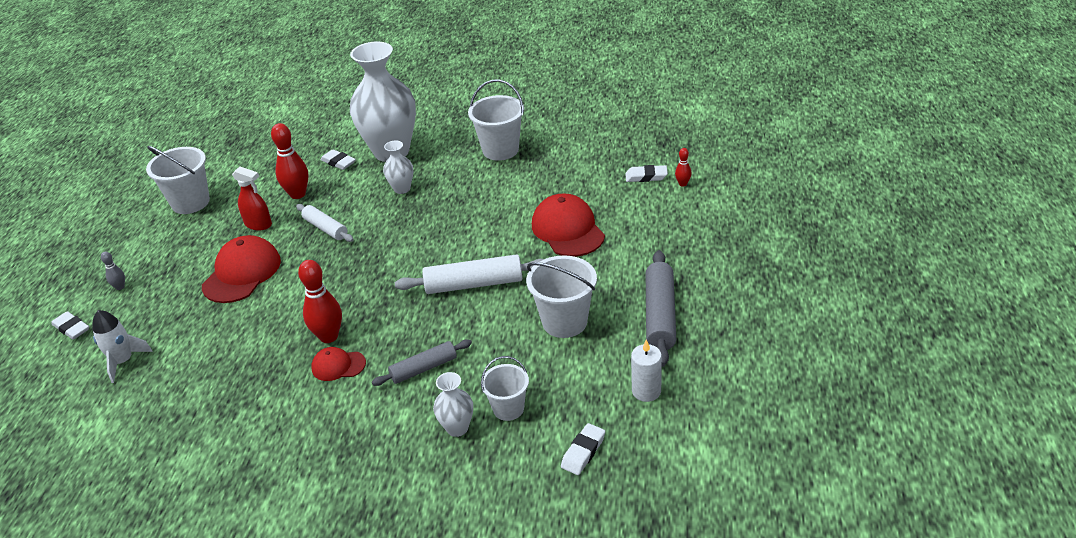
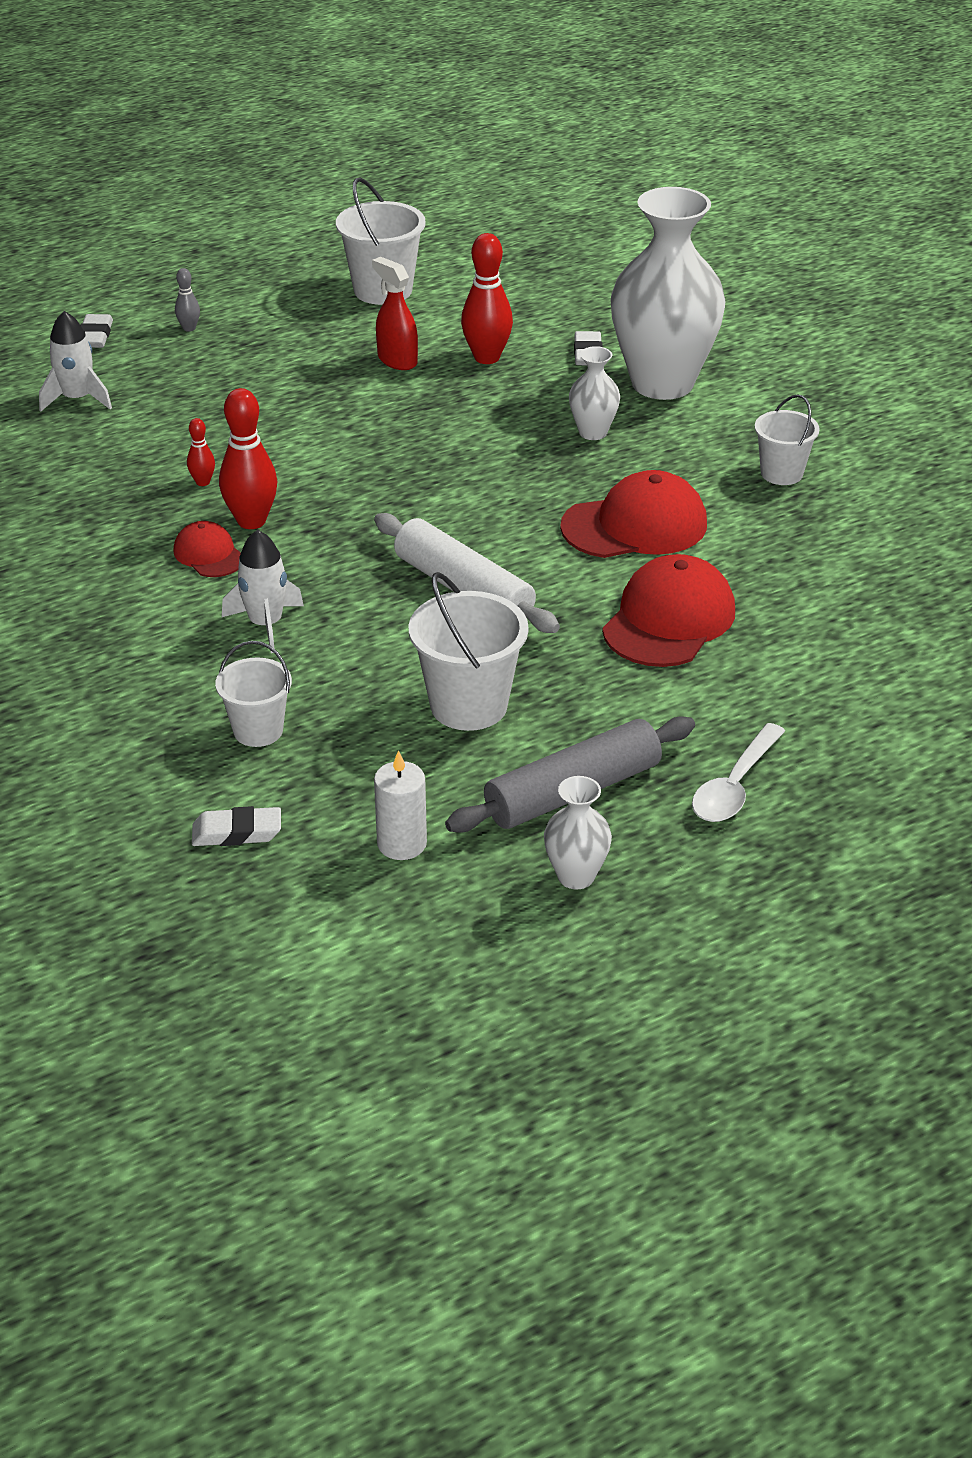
camera: 50 degrees right, 0 degrees up
(242, 273) = (297, 397): red cap -> red cap (635, 525)
(258, 224) = (397, 360): red spray bottle -> red spray bottle turned 150 degrees clockwise
(325, 228) = (445, 414): white rolling pin -> none
(423, 368) = (266, 624): grey rolling pin -> white rocket
(457, 428) = (187, 703): white vase -> white vase (576, 876)
(500, 150) = (781, 473): white bucket -> white bucket, size x0.63
(646, 177) = (886, 641): white eraser -> none
(683, 184) = (913, 687): red bowling pin -> red bowling pin (203, 482)
(701, 263) = (735, 786): none -> white spoon

